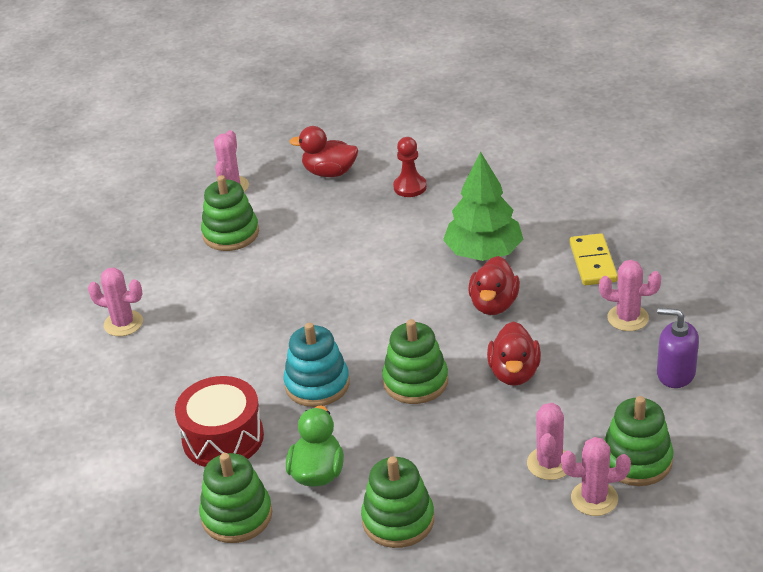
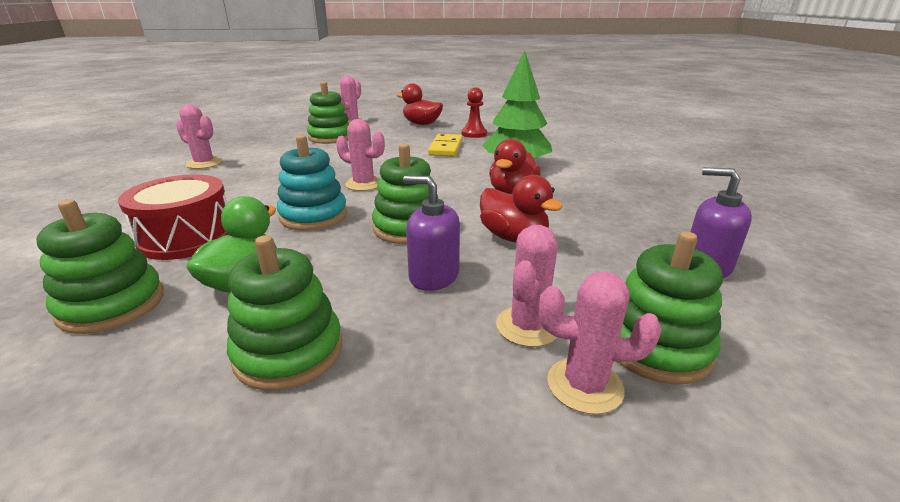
camera: 10 degrees right, 10 degrees down
(464, 433) = (433, 276): none -> purple soap dispenser
(514, 373) = (513, 237): red duck -> red duck turned 60 degrees counterclockwise
(592, 262) = (613, 181): yellow domino -> yellow domino (445, 148)
(628, 318) = (646, 217): pink cactus -> pink cactus (364, 184)

